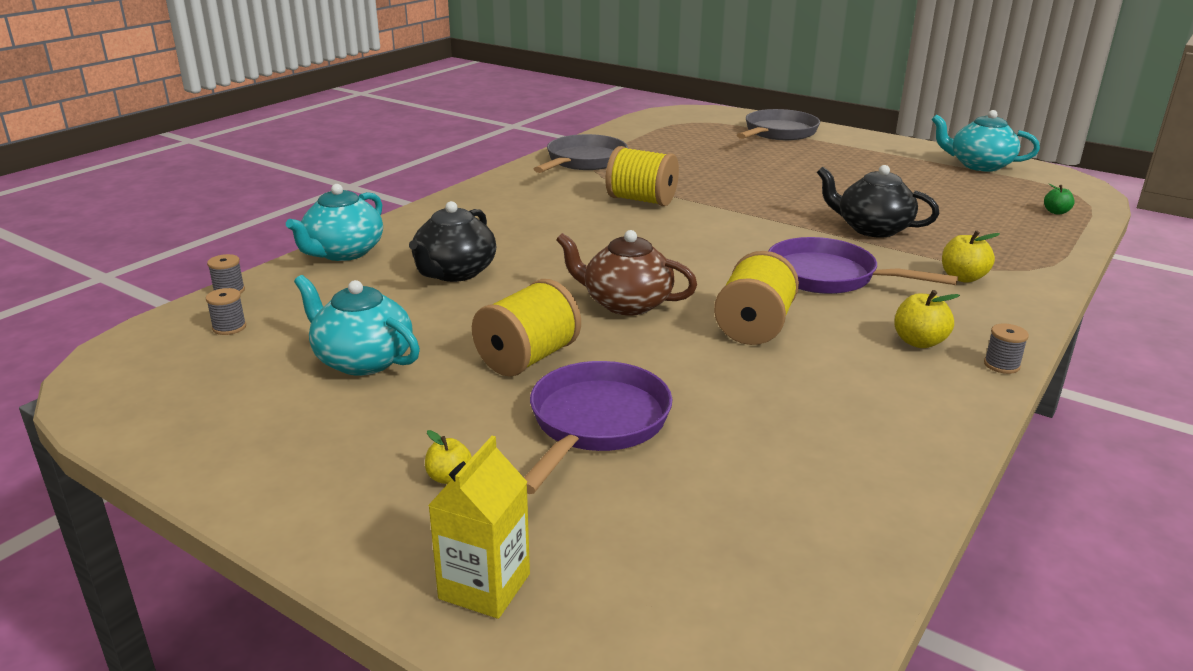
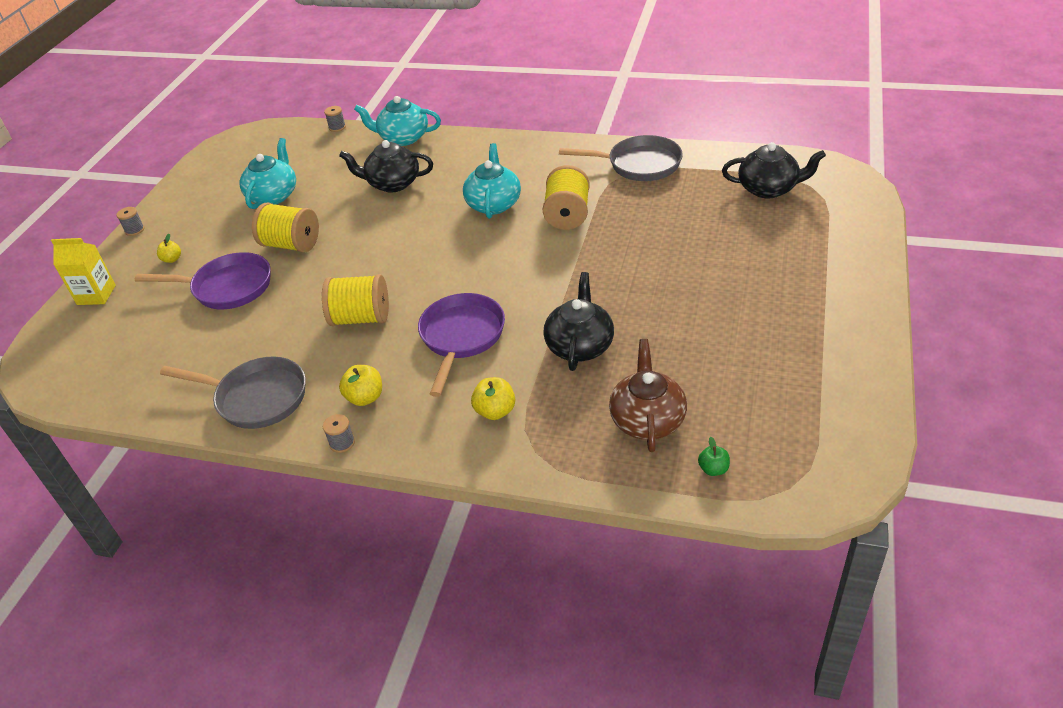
camera: 75 degrees right, 15 degrees up
(229, 327) = (296, 145): grey spool -> grey spool (134, 230)
(625, 303) = (375, 258): brown teapot -> brown teapot (647, 420)
(681, 132) = (769, 189): none -> black teapot
(778, 133) = (826, 243): grey pan -> grey pan (257, 398)
(979, 165) = (838, 400): turquoise teapot -> turquoise teapot (494, 204)

